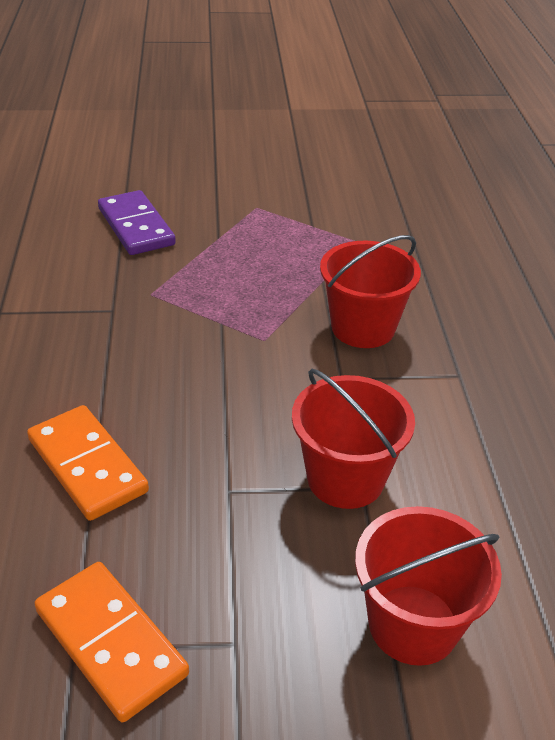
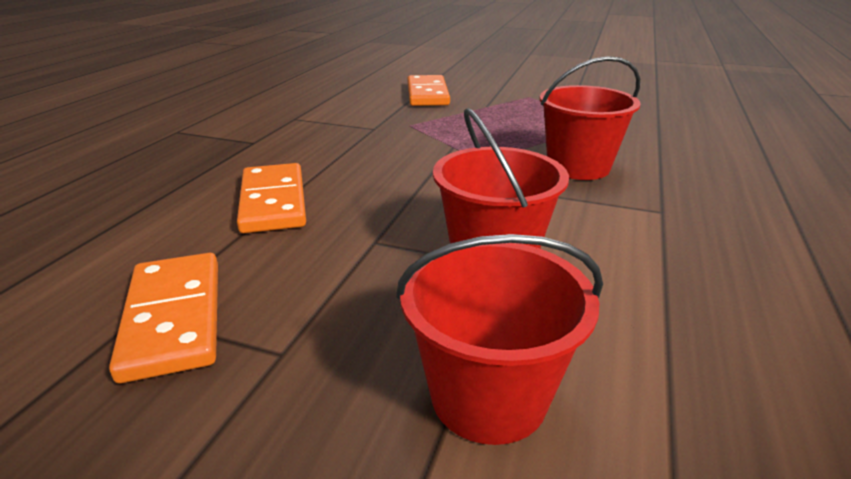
camera: 25 degrees right, 10 degrees down
(136, 226) = (427, 94): purple domino -> orange domino

